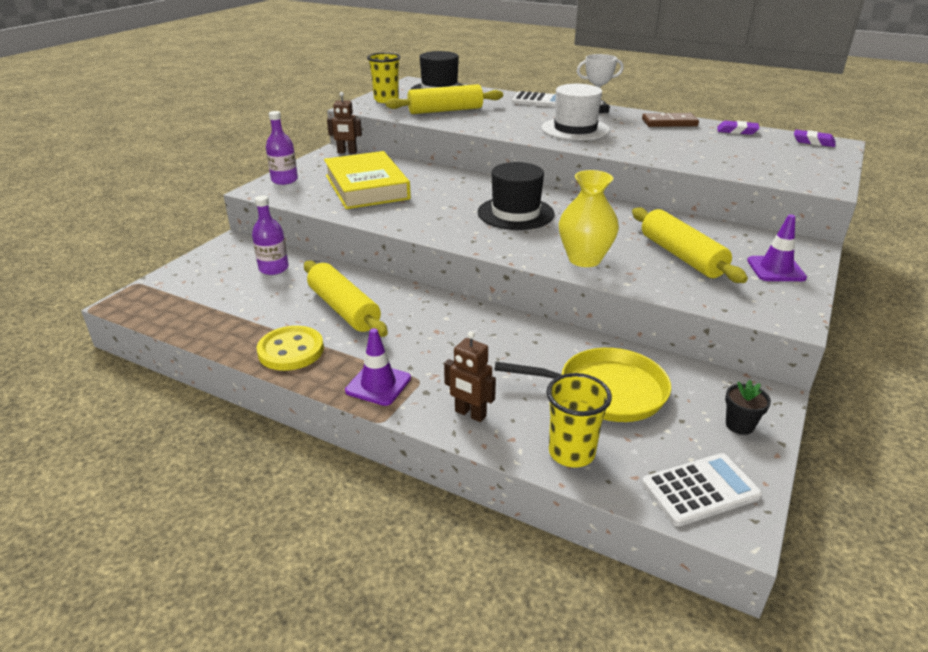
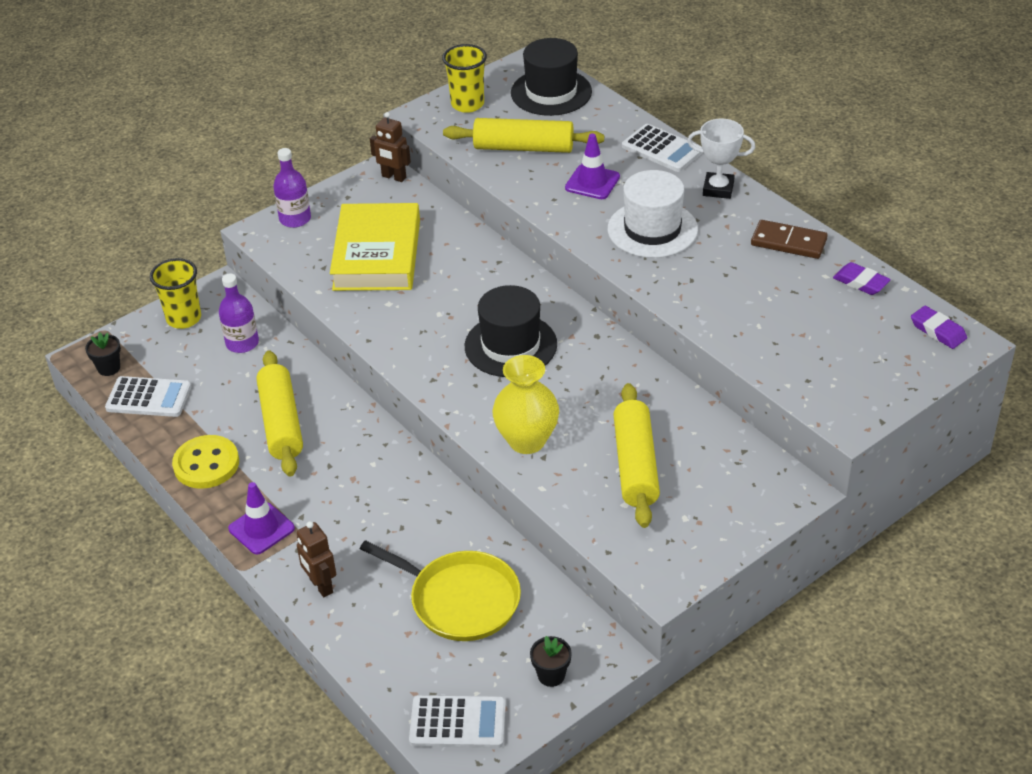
camera: 25 degrees right, 10 degrees up
(153, 306) = (109, 368): none -> black flower pot
(205, 317) = (149, 397): none -> white calculator
(571, 453) = (378, 653): yellow cup -> yellow cup (184, 318)
(776, 269) = (720, 514): purple traffic cone -> purple traffic cone (592, 182)

